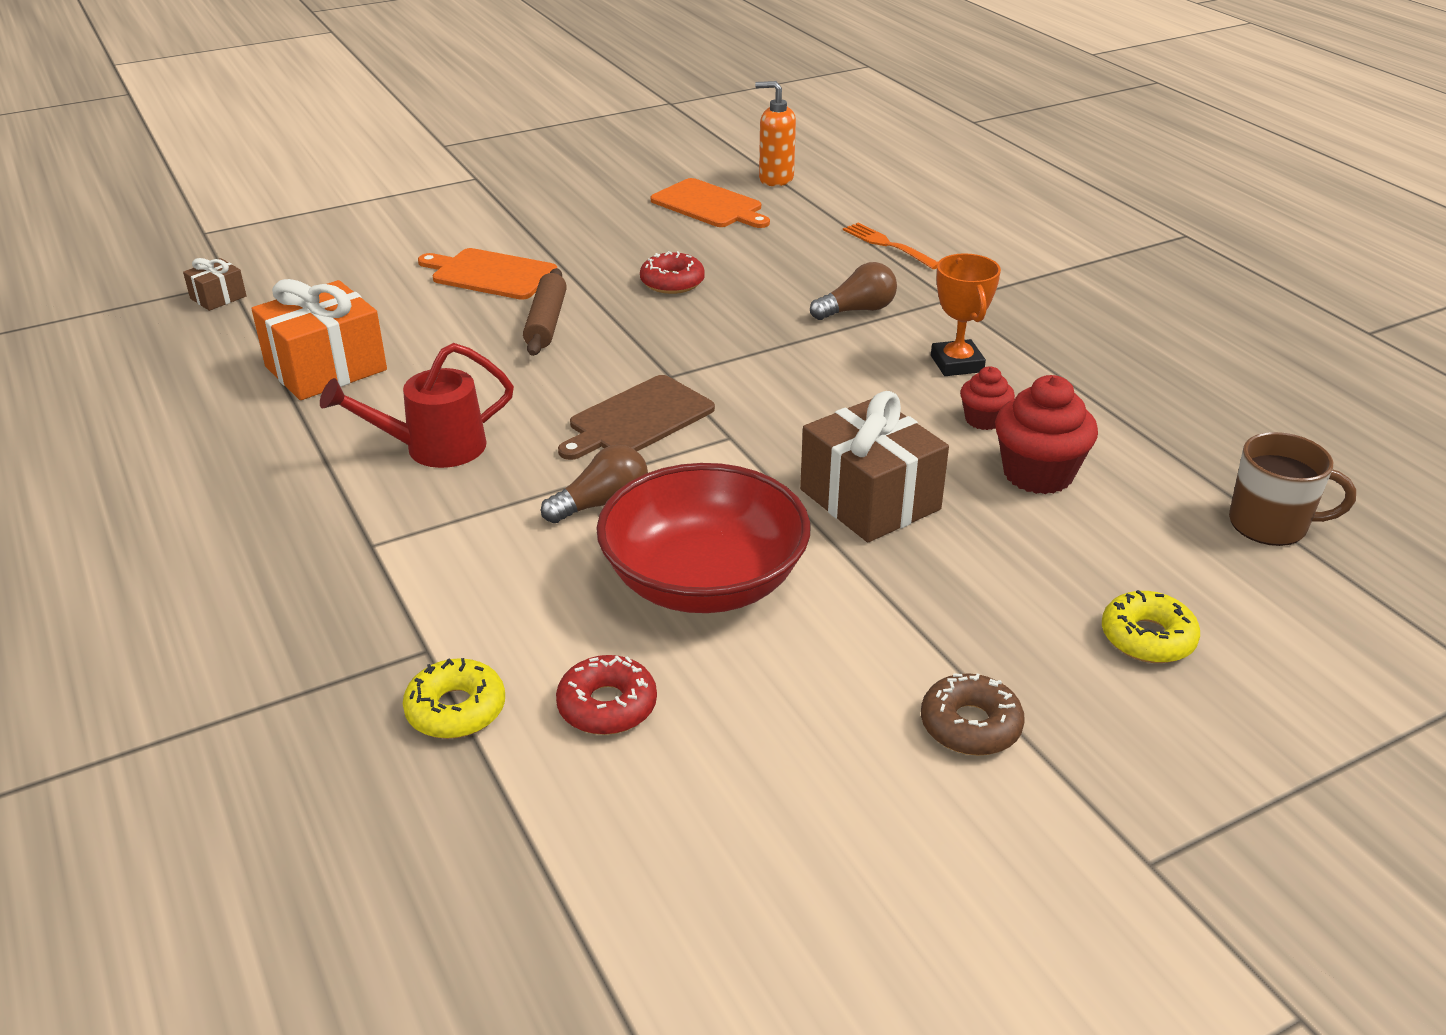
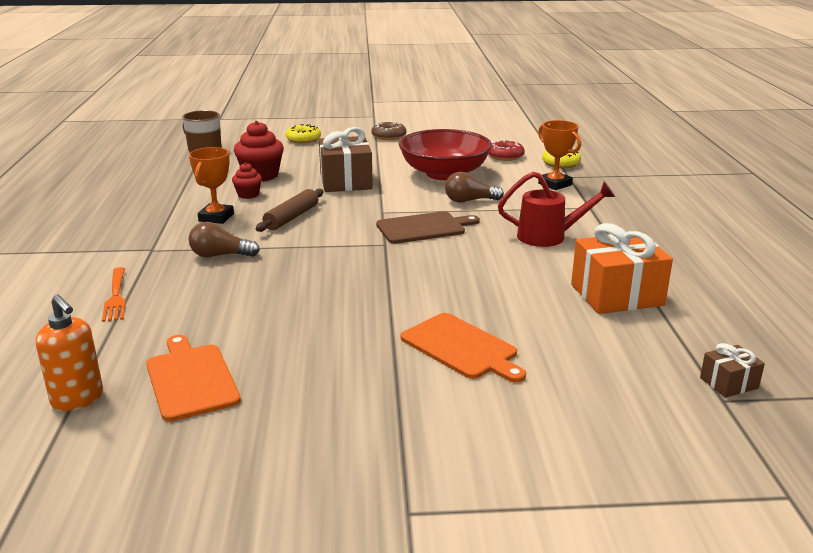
camera: 155 degrees left, 10 degrees down
(453, 607) = (555, 184): none -> orange trophy
(546, 322) = (440, 294): brown rolling pin -> brown rolling pin (291, 217)
(672, 282) = (318, 304): red donut -> none

